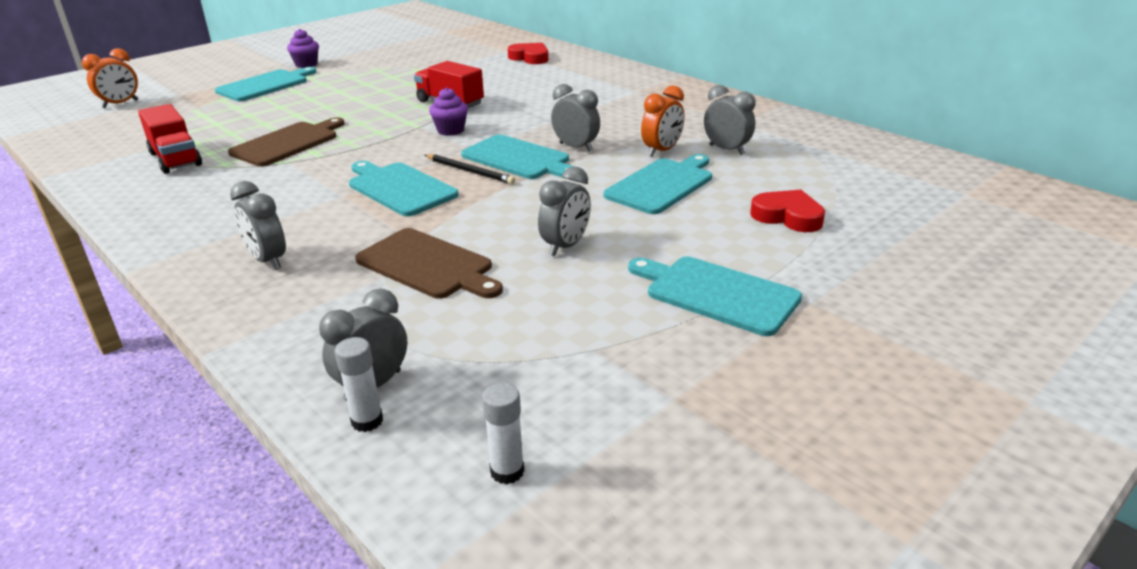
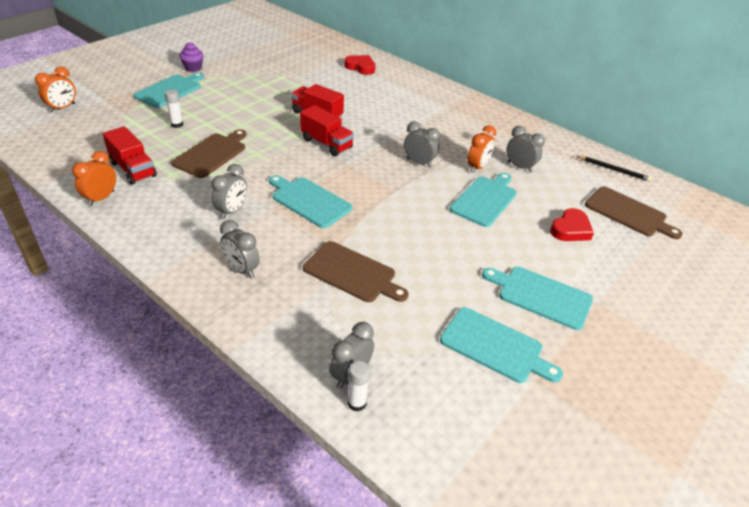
camera: 10 degrees left, 10 degrees up
(117, 188) = (101, 198): none -> orange clock
(450, 130) = (326, 143): purple cupcake -> red truck
(470, 171) = (353, 185): black pencil -> black pencil (614, 170)
(507, 471) = (452, 437): white glue stick -> white glue stick (177, 124)
(519, 159) = (383, 173): turquoise cutting board -> turquoise cutting board (495, 346)
(565, 246) = (437, 256): grey clock -> grey clock (232, 211)
(788, 216) = (570, 229): red heart -> red heart turned 105 degrees clockwise
(888, 198) = (628, 213): none -> brown cutting board

